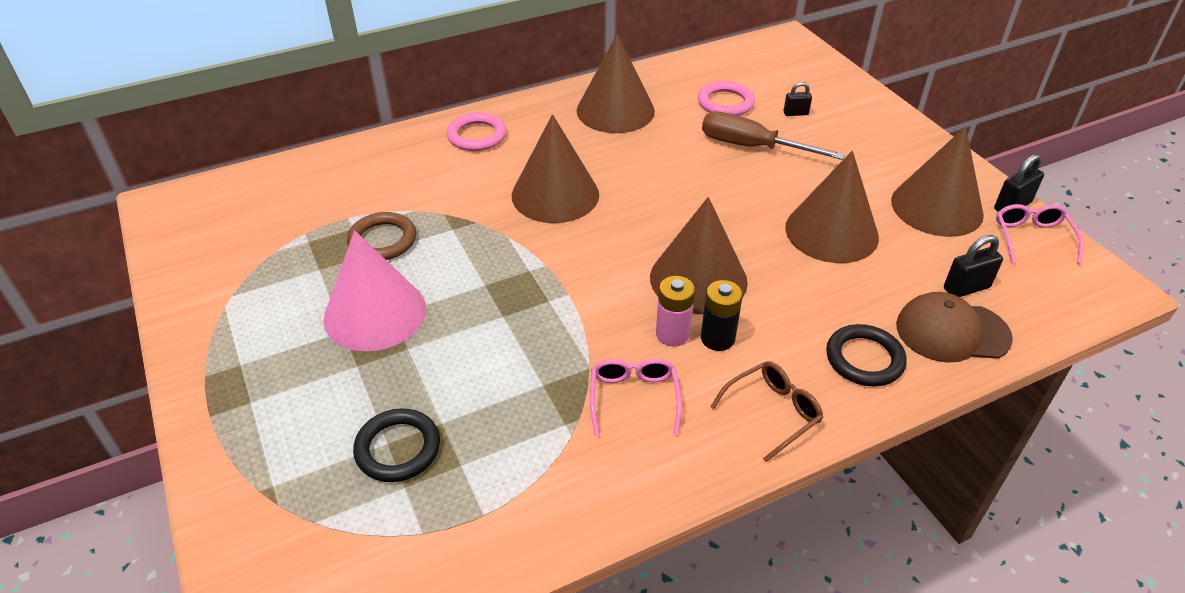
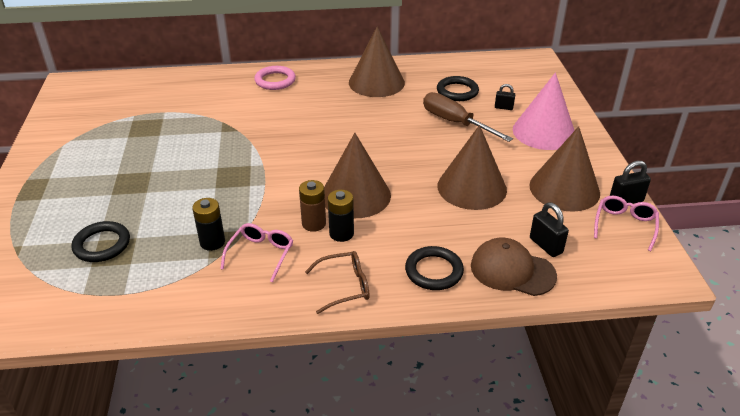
camera: 20 degrees right, 5 degrees down
(375, 313) = (142, 168): pink cone -> pink cone (544, 132)
(382, 240) = (175, 129): brown ring -> none
(555, 194) = (299, 125): brown cone -> none
(555, 399) = (212, 242): none -> black battery
(672, 334) = (314, 224): pink battery -> brown battery
(725, 103) = (457, 91): pink ring -> black ring
(966, 288) = (545, 245): black padlock -> black padlock turned 60 degrees clockwise

